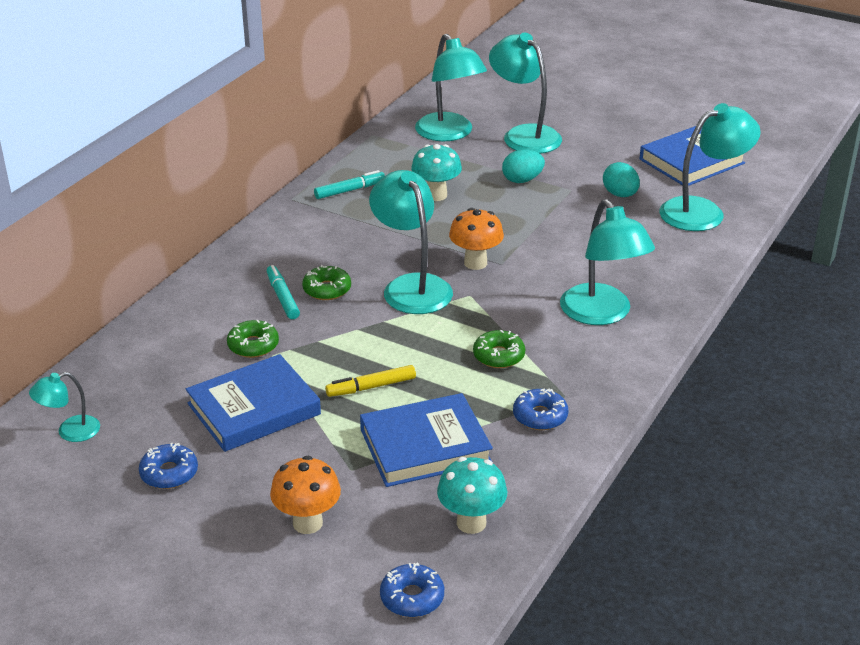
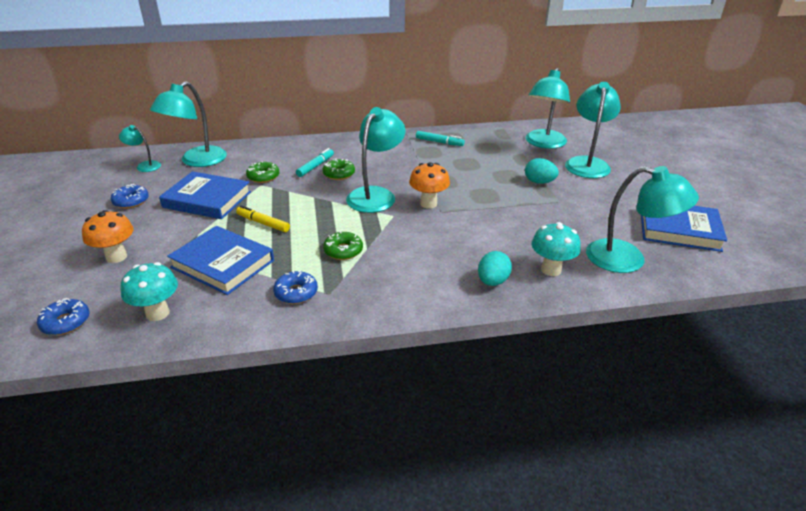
camera: 50 degrees right, 0 degrees up
(436, 195) = (476, 165): turquoise mushroom -> turquoise mushroom (551, 269)
(602, 314) = (440, 269): turquoise lamp -> turquoise lamp (197, 161)
(620, 195) = (586, 220): turquoise egg -> turquoise egg (492, 281)

